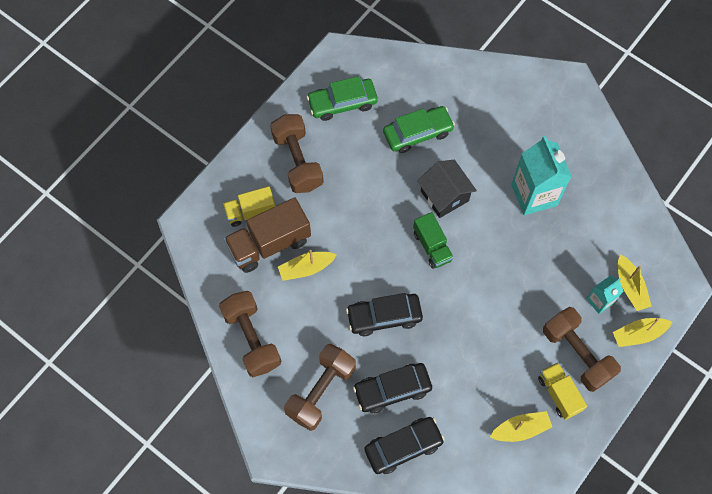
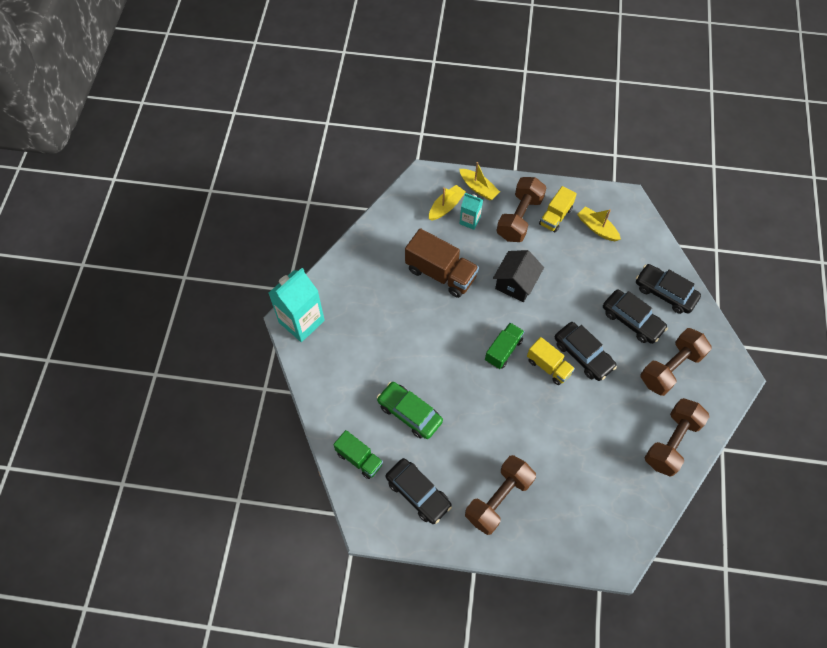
camera: 120 degrees left, 5 degrees down
(250, 212) = (570, 511): yellow truck -> yellow truck (548, 366)
(269, 243) = (587, 477): brown truck -> brown truck (441, 273)
(306, 268) = (586, 434): yellow boat -> none
(321, 391) = (670, 368): brown dumbbell -> brown dumbbell turned 45 degrees counterclockwise
(342, 103) = (418, 493): green car -> black car
(400, 74) = (359, 459): none -> green truck
(444, 196) = (454, 363): black house -> black house (515, 283)
(534, 194) = (411, 299): turquoise carton -> turquoise carton (301, 321)

